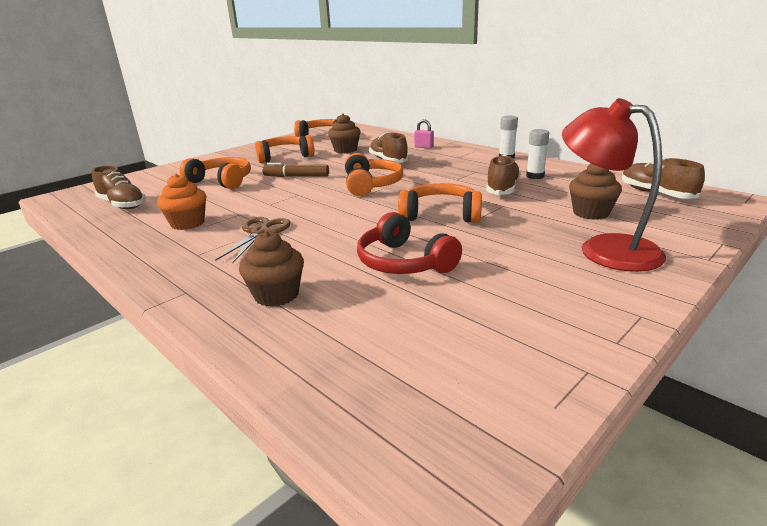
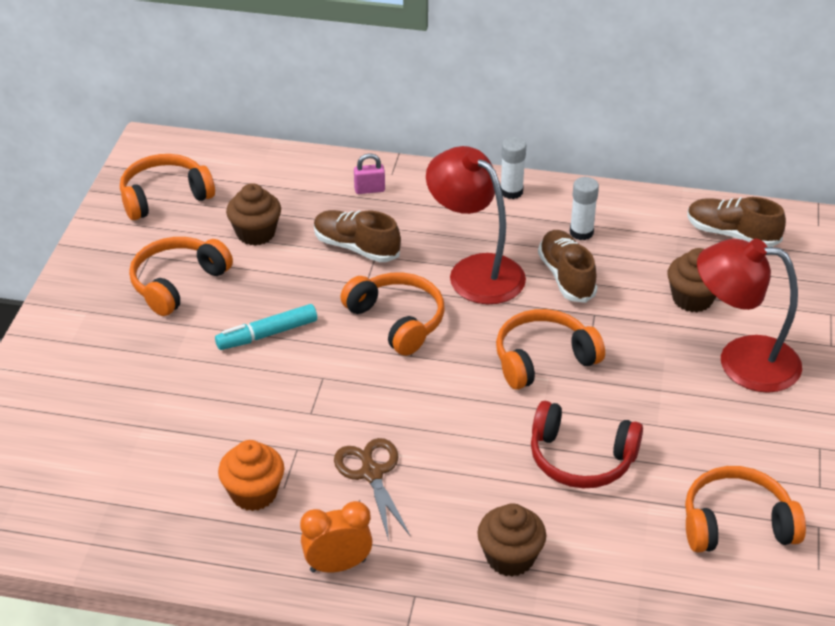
camera: 35 degrees left, 15 degrees up
(122, 205) = (92, 494): brown shoe -> none
(171, 263) = (338, 565): none -> orange clock
(221, 181) = (165, 385): orange headphones -> orange headphones (736, 524)
(296, 176) = (267, 334): brown marker -> turquoise marker
(444, 177) = (475, 271): none -> red lamp

